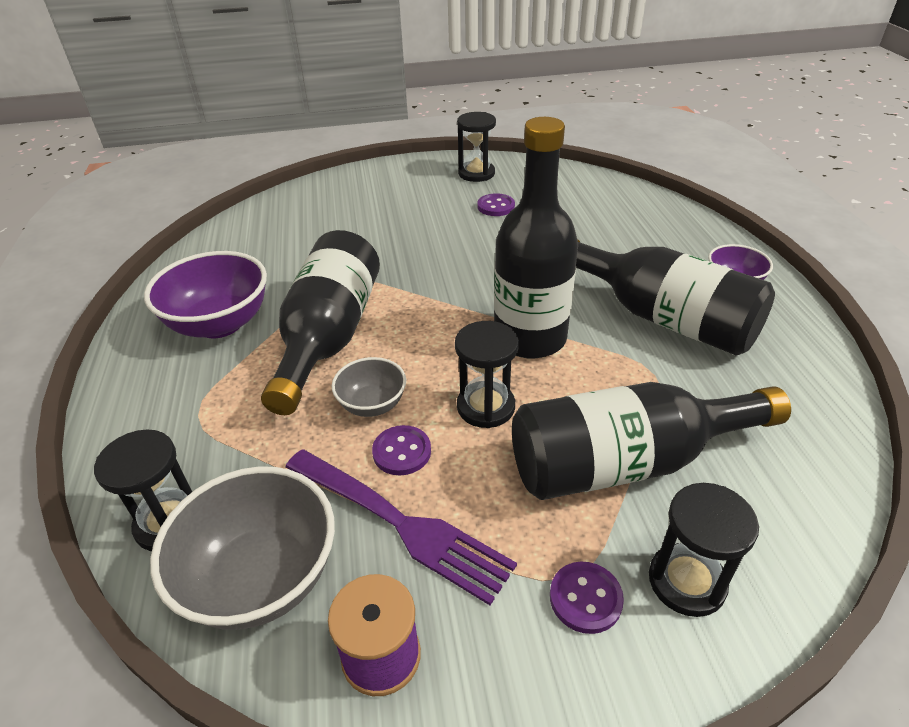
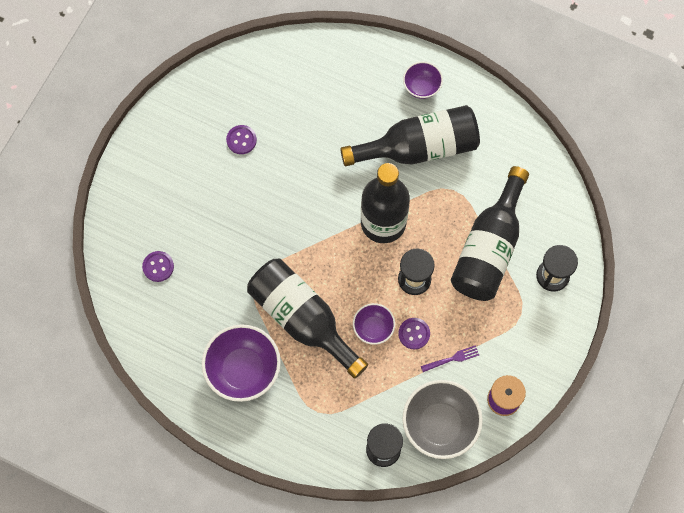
camera: 55 degrees left, 30 degrees up
(372, 404) = (373, 328): grey bowl -> purple bowl
(398, 523) = (451, 359): purple fork -> purple fork, size x0.45
(476, 173) = (186, 118): black hourglass -> none
(585, 598) = (533, 315): purple button -> purple button (158, 267)

